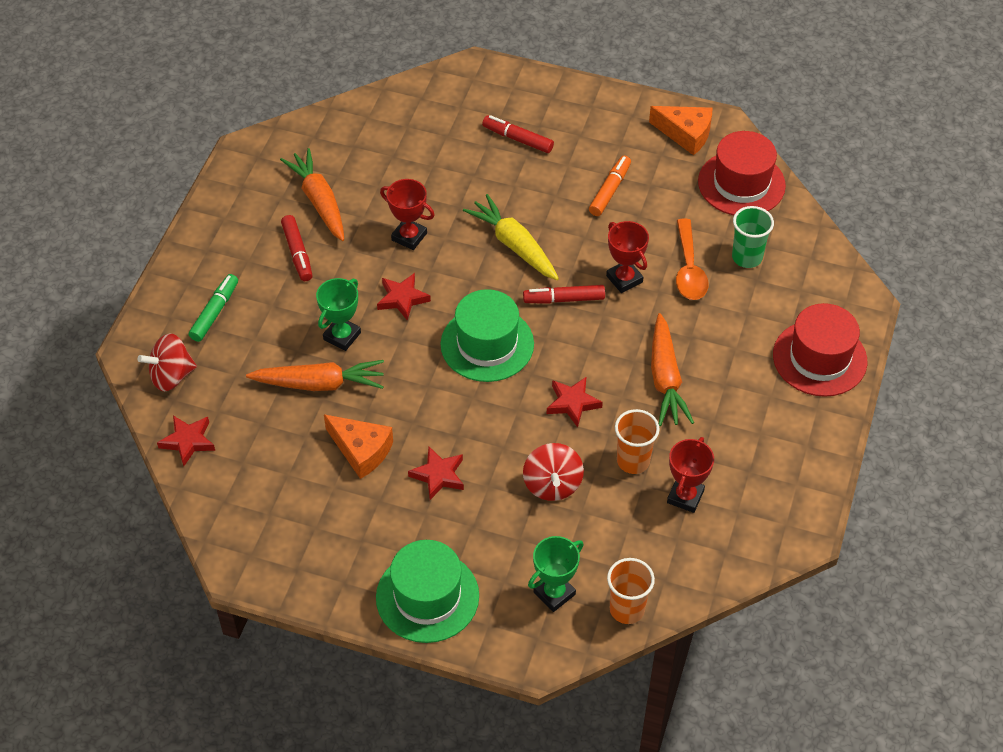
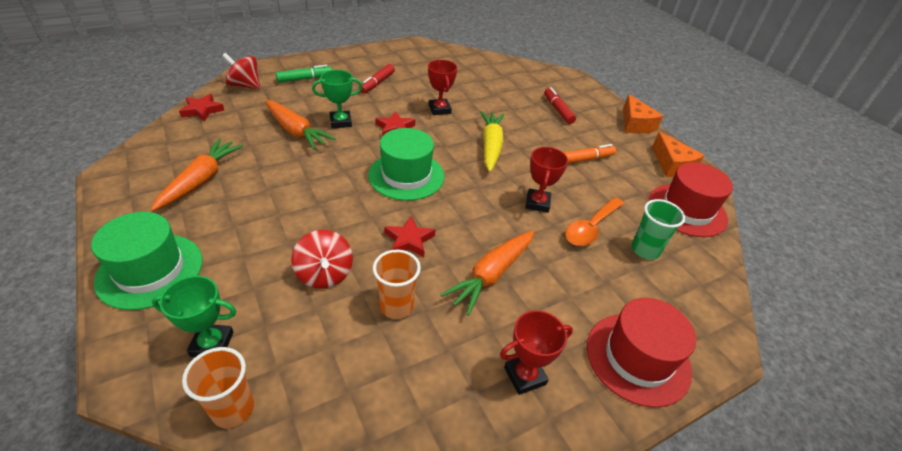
camera: 40 degrees right, 10 degrees down
(319, 201) = (418, 74): orange carrot -> orange carrot (201, 180)
(361, 450) = (261, 171): orange cheese -> orange cheese (635, 124)
(438, 475) = (274, 213): red star -> none
(552, 484) = (325, 274): red spinning top -> red spinning top turned 60 degrees counterclockwise
(564, 299) = (484, 187): red marker -> none
(685, 496) = (398, 365): red trophy -> red trophy (525, 376)

